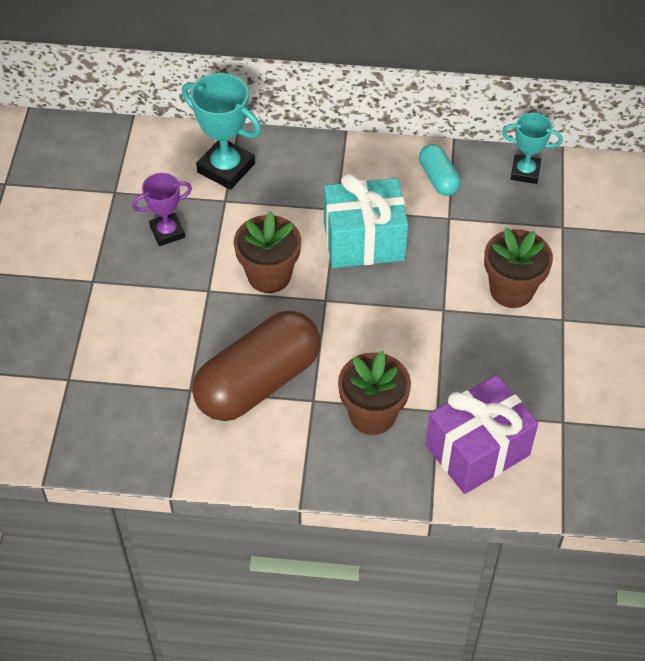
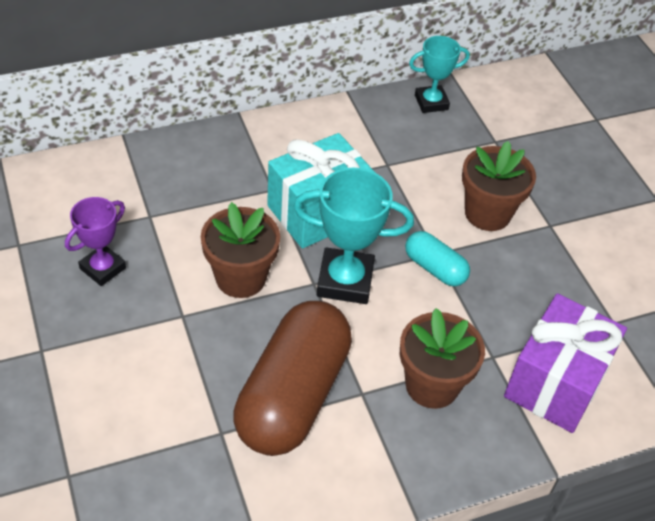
camera: 30 degrees left, 5 degrees down
(226, 168) = (133, 183): turquoise trophy -> turquoise trophy (345, 281)
(438, 178) = (355, 131): turquoise capsule -> turquoise capsule (435, 268)

